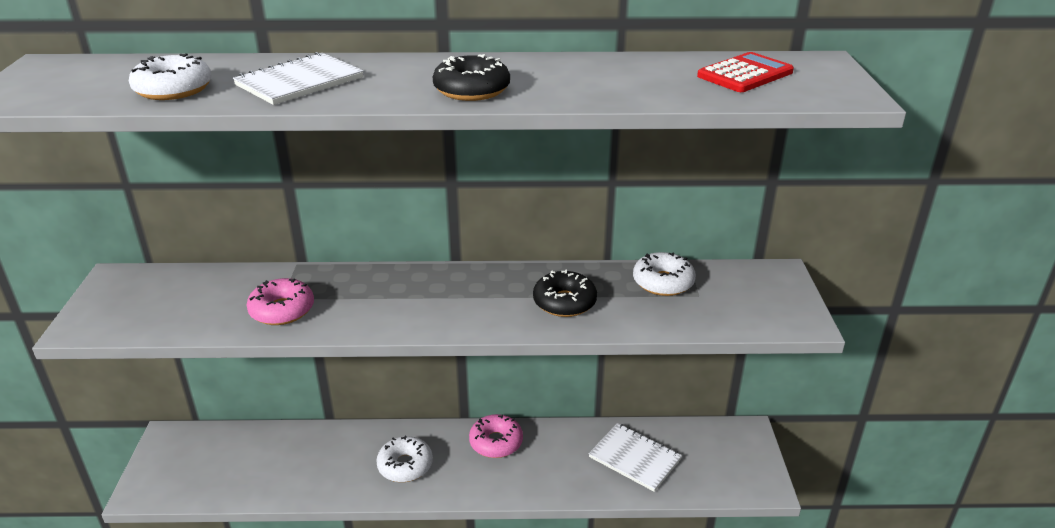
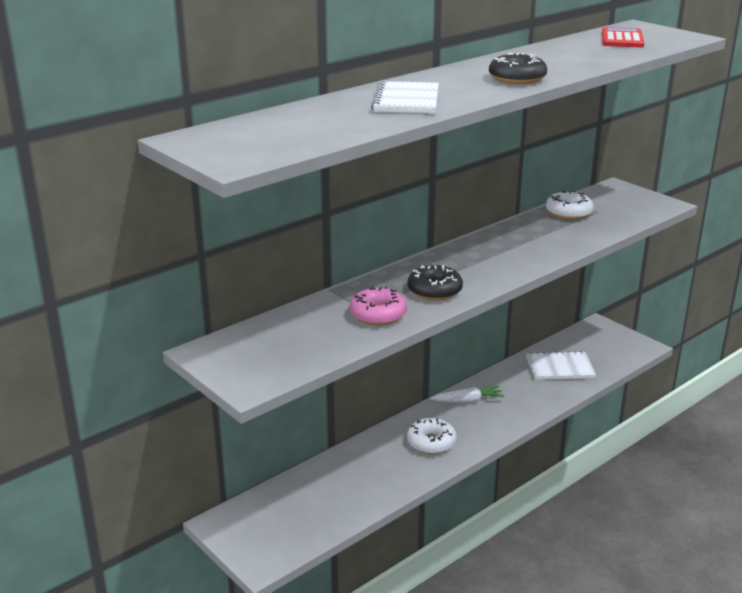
camera: 40 degrees left, 5 degrees down
(173, 89) = (340, 124): white donut -> none
(496, 442) = (468, 401): pink donut -> white carrot
(564, 302) = (537, 242): black donut -> black donut (434, 291)

